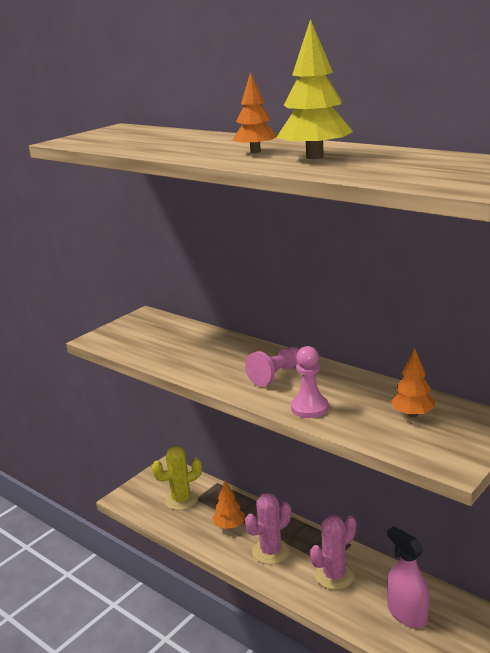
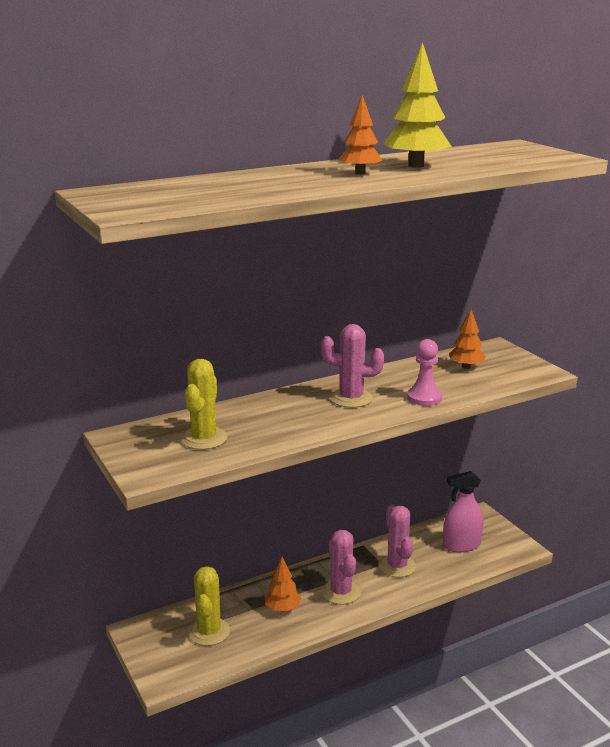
camera: 70 degrees left, 0 degrees up
(159, 341) = (204, 439): none -> yellow cactus
(276, 375) = (351, 398): pink pawn -> pink cactus

